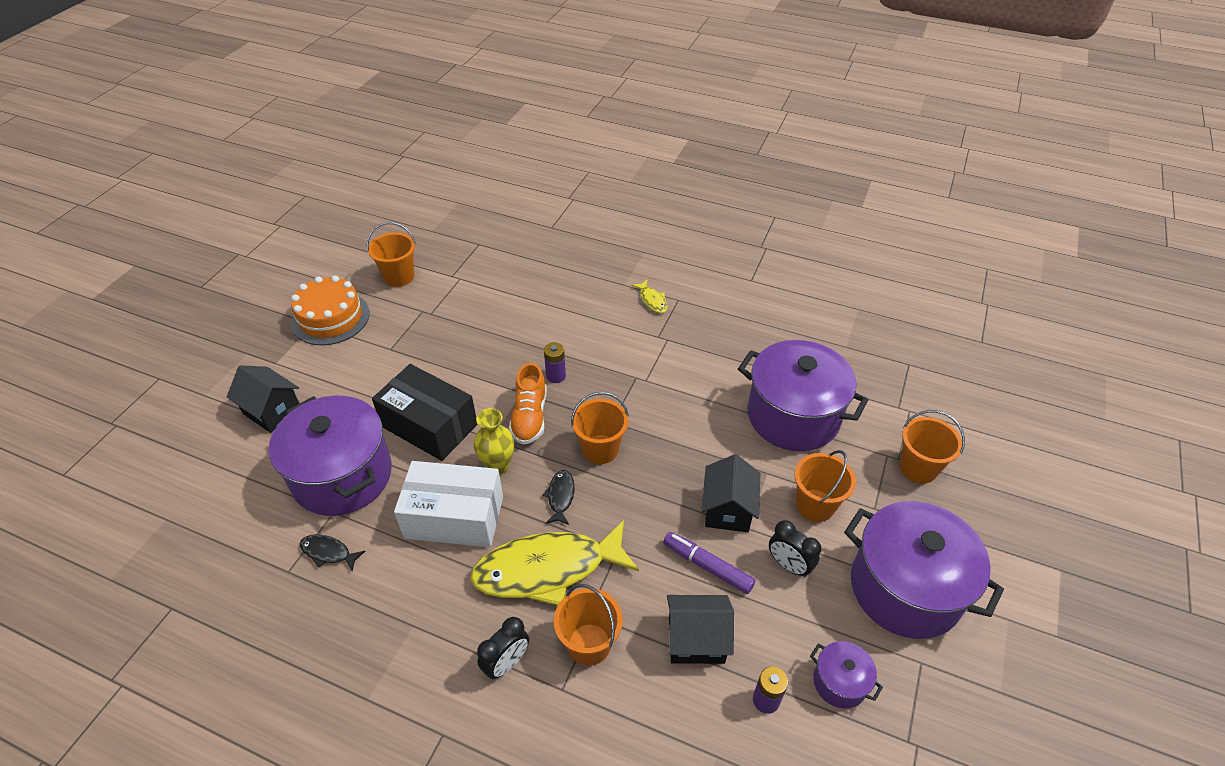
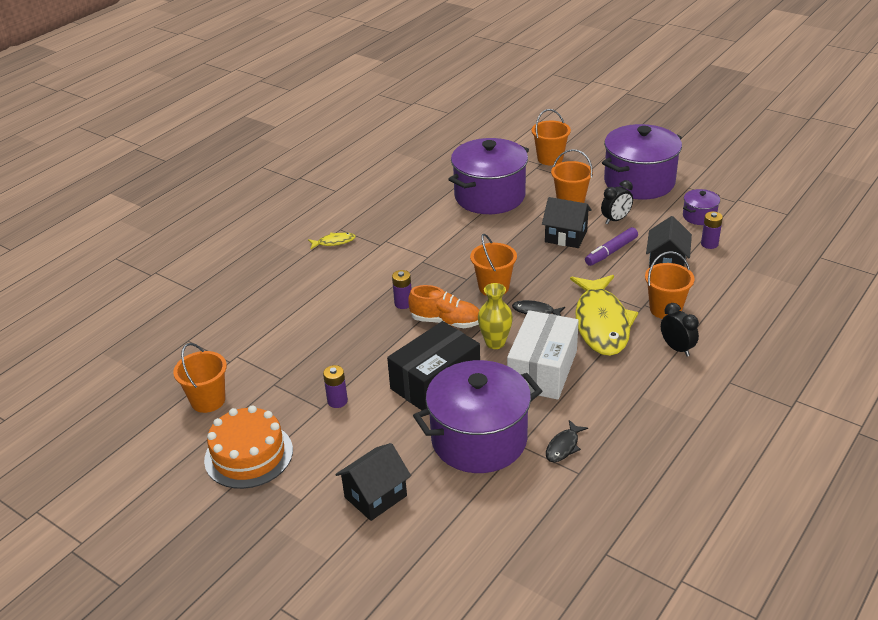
camera: 75 degrees left, 10 degrees down
(399, 358) = (337, 401): none -> purple battery

